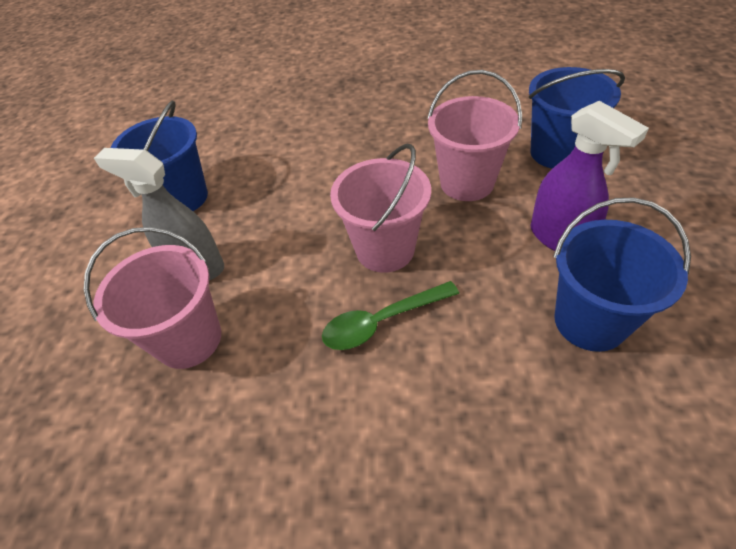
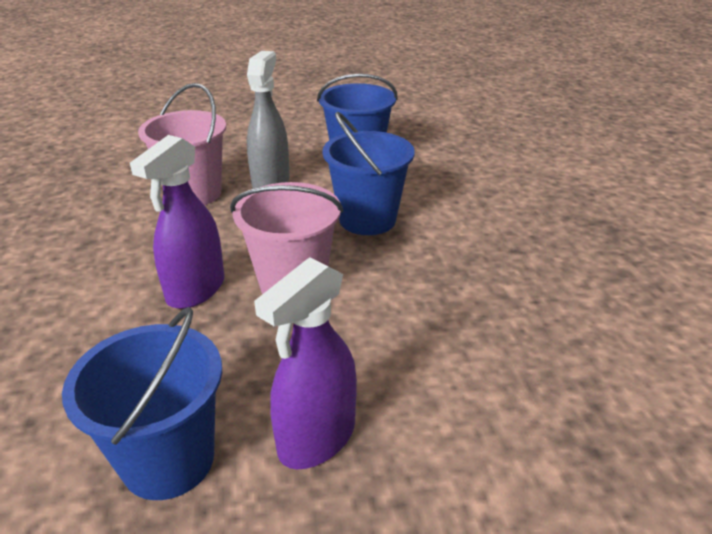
camera: 75 degrees right, 15 degrees down
(382, 321) = (195, 290): green spoon -> purple spray bottle
(467, 183) = (417, 343): pink bucket -> none
(556, 152) = (517, 447): blue bucket -> blue bucket (367, 219)

